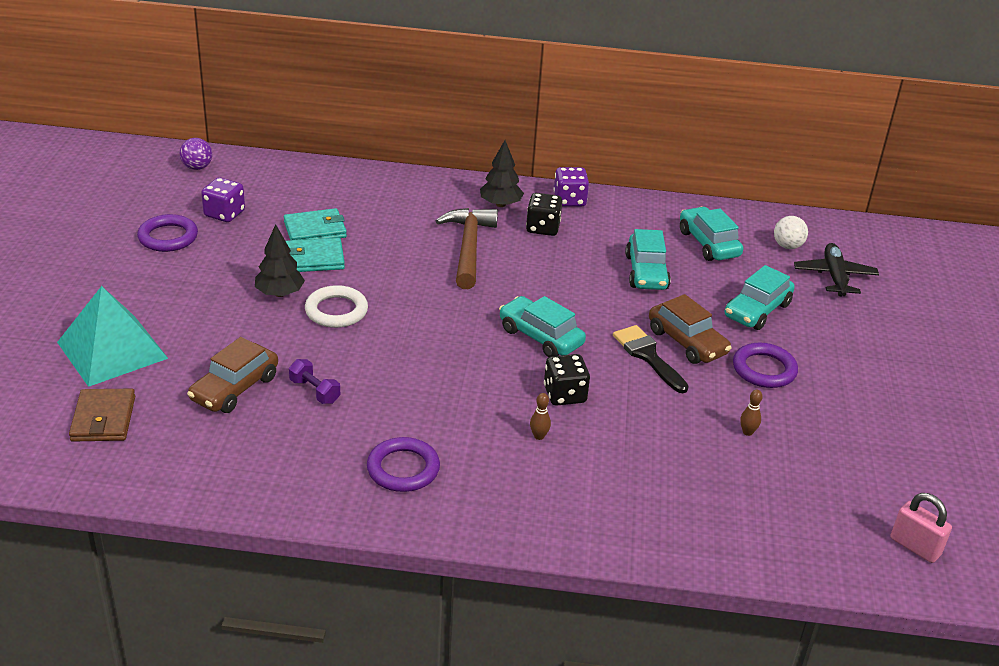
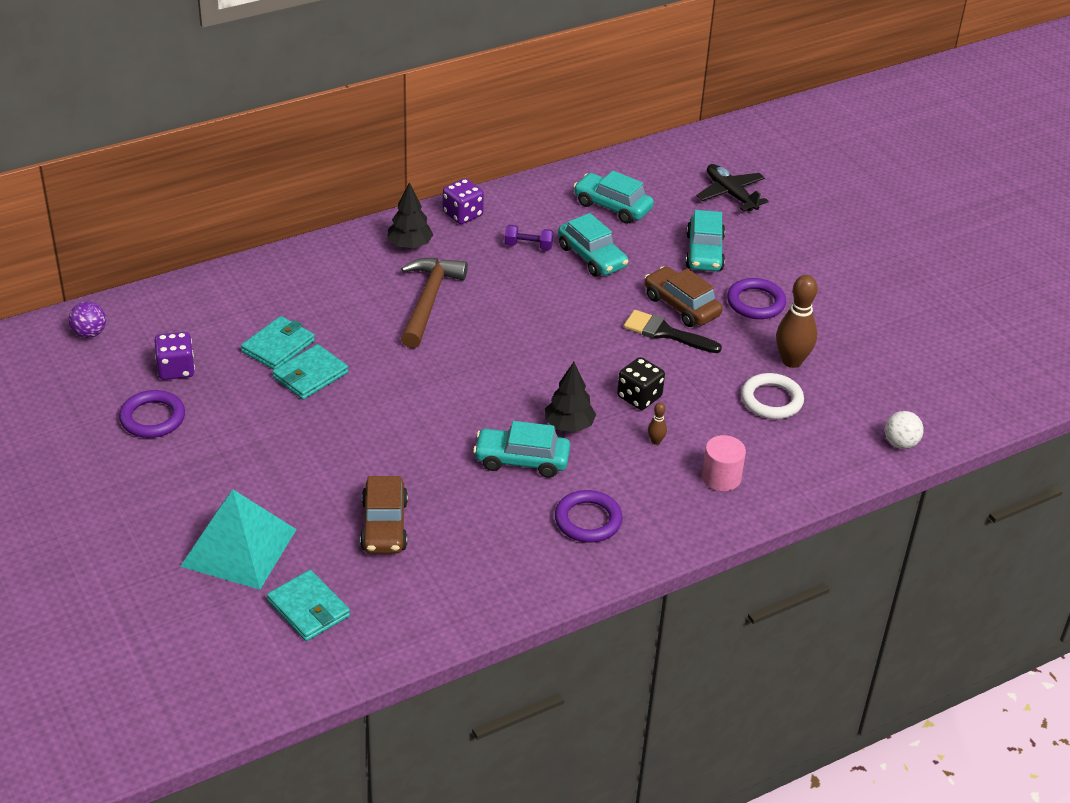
camera: 35 degrees left, 5 degrees up
(103, 419) = (308, 608): brown wallet -> turquoise wallet
(279, 293) = (320, 422): black tree -> black tree (569, 425)
(315, 391) = (450, 494): purple dumbbell -> purple dumbbell (528, 246)
(336, 311) = (386, 414): white ring -> white ring (771, 400)
(468, 247) = (428, 301): brown hammer -> brown hammer turned 45 degrees clockwise
(540, 337) = (571, 356): turquoise car -> turquoise car (521, 460)
(542, 228) = (469, 252): black dice -> none
(566, 495) = (721, 477): none -> pink cylinder
(687, 342) = (681, 306): brown car -> brown car turned 150 degrees counterclockwise
(747, 432) = (791, 361): brown bowling pin -> brown bowling pin, size x2.22
(787, 246) = (672, 181): white ball -> white ball (900, 443)
(915, 547) = (968, 393): pink padlock -> none

